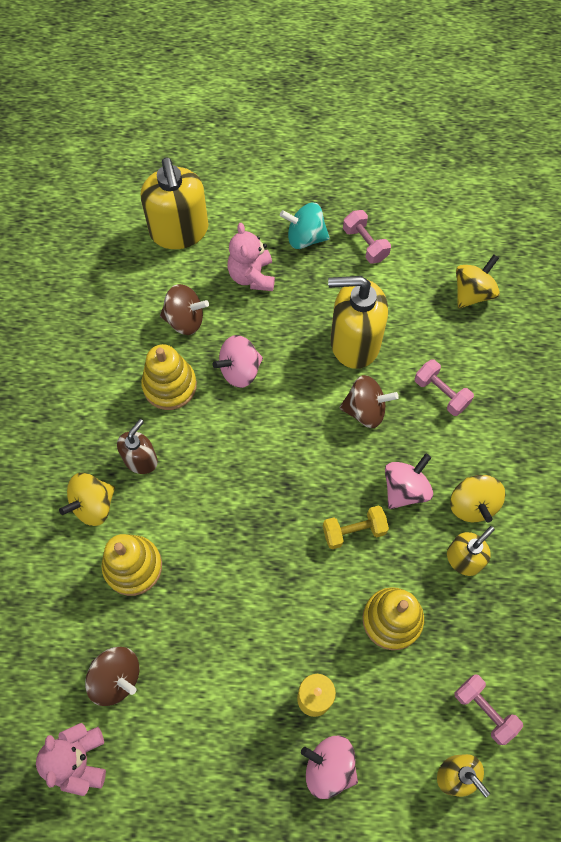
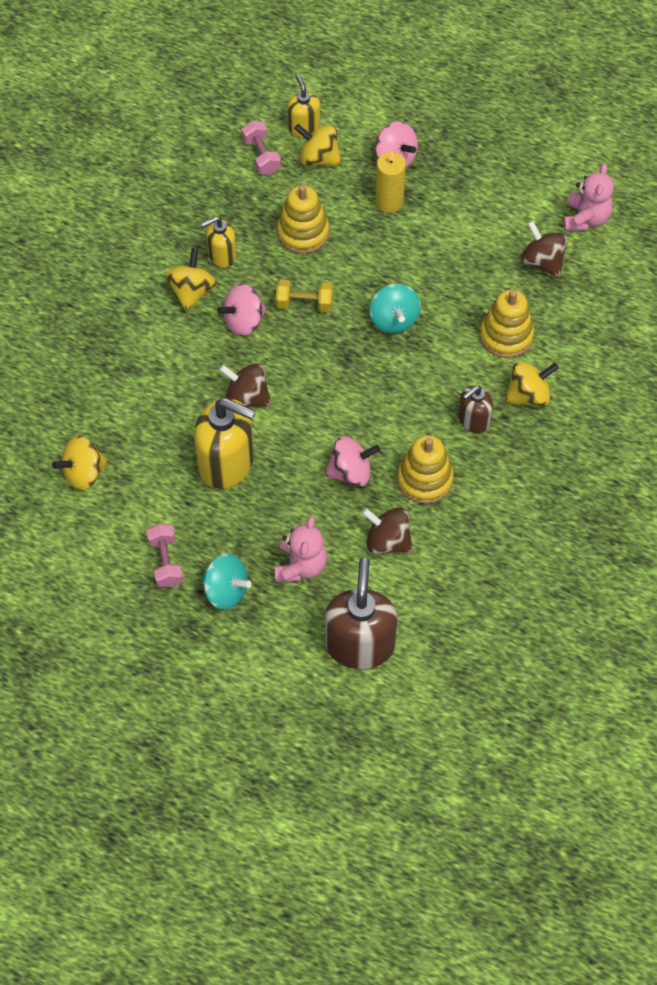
camera: 160 degrees left, 5 degrees down
(179, 231) = (360, 644): yellow soap dispenser -> brown soap dispenser
(255, 544) = (394, 319): none -> turquoise spinning top
(418, 733) = (318, 158): none -> yellow spinning top
(441, 393) = (168, 389): pink dumbbell -> none

